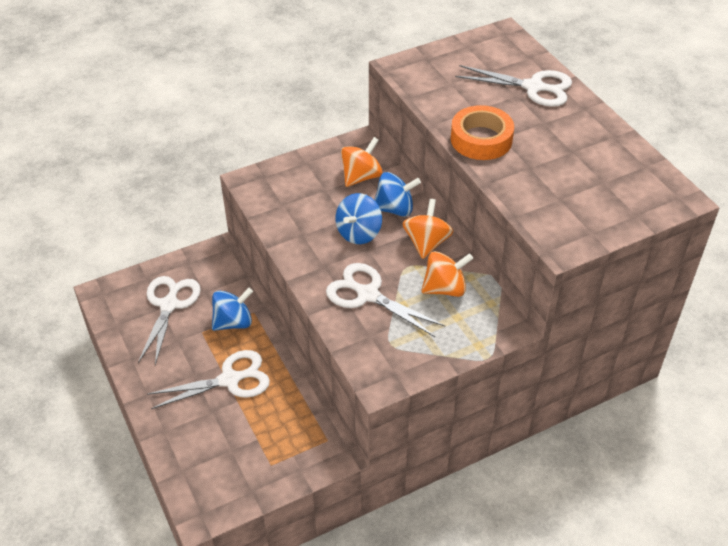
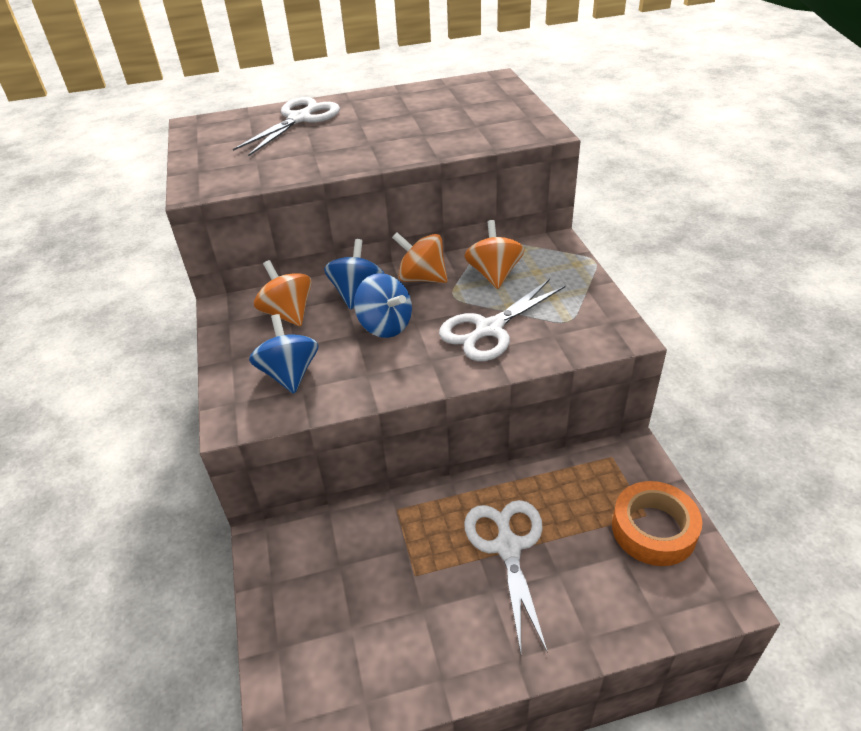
camera: 75 degrees left, 5 degrees down
(169, 305) = (348, 616): white scissors -> none
(233, 322) = (407, 534): blue spinning top -> blue spinning top (289, 374)
(481, 139) = (365, 153): orange tape -> orange tape (653, 529)

